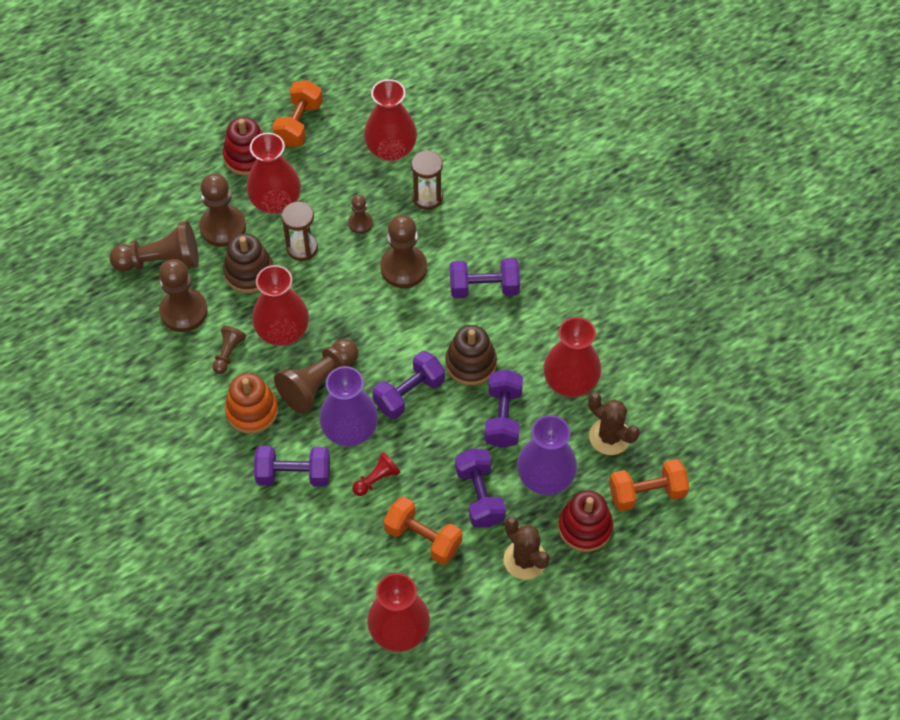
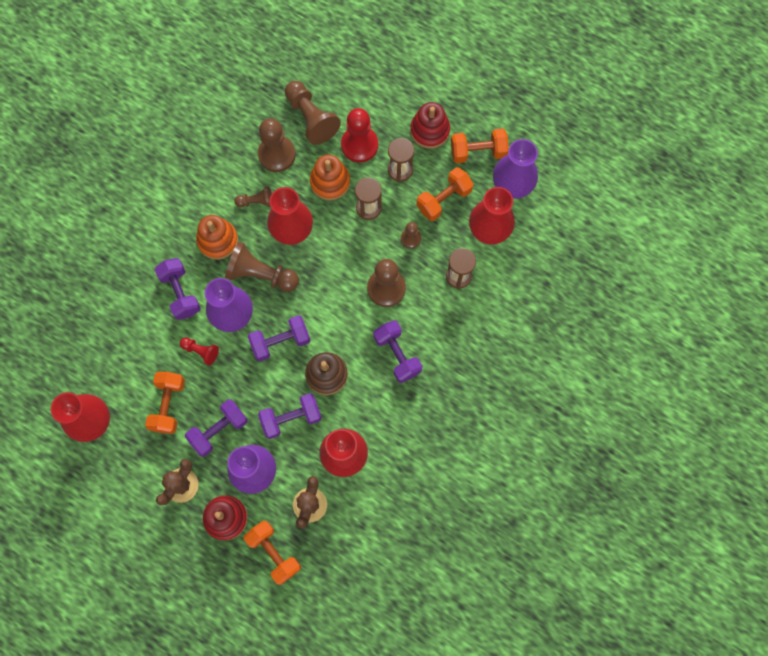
camera: 65 degrees right, 15 degrees up
(223, 227) = (359, 145): brown pawn -> red pawn
(249, 272) = (330, 182): brown stacking toy -> orange stacking toy
(276, 201) = (400, 170): red vase -> brown hourglass
(334, 176) = (443, 199): none -> orange dumbbell
(353, 109) = (512, 184): none -> purple vase
(409, 393) = (280, 342): purple dumbbell -> purple dumbbell turned 45 degrees counterclockwise

